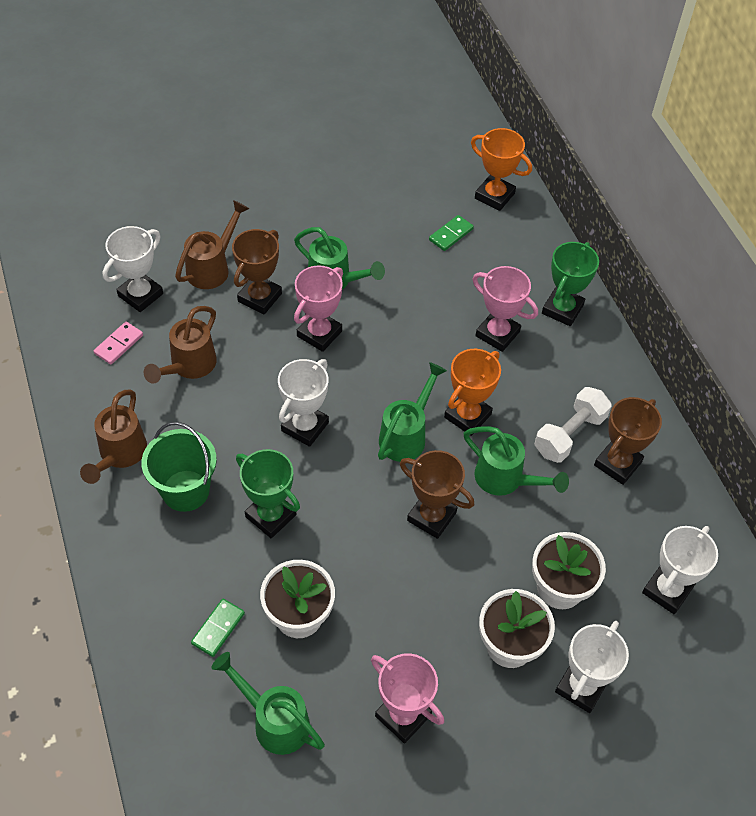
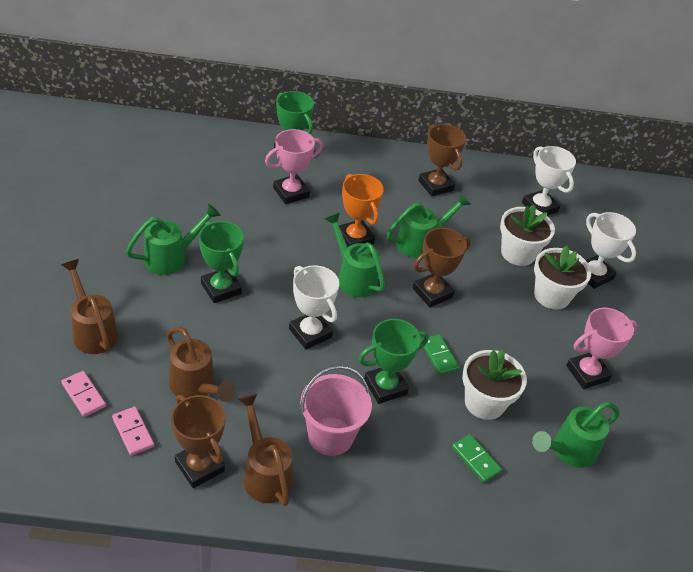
camera: 70 degrees left, 10 degrees down
(120, 455) = (265, 473): brown watering can -> brown watering can turned 150 degrees counterclockwise
(140, 295) = (83, 395): white trophy -> pink domino
(185, 490) = (330, 436): green bucket -> pink bucket
(259, 297) = (153, 311): brown trophy -> brown trophy (199, 466)
(319, 334) = (221, 288): pink trophy -> green trophy
(451, 234) = (176, 175): green domino -> green domino (439, 356)
(494, 196) = (157, 138): orange trophy -> none
(569, 434) = (400, 196): white dumbbell -> none

